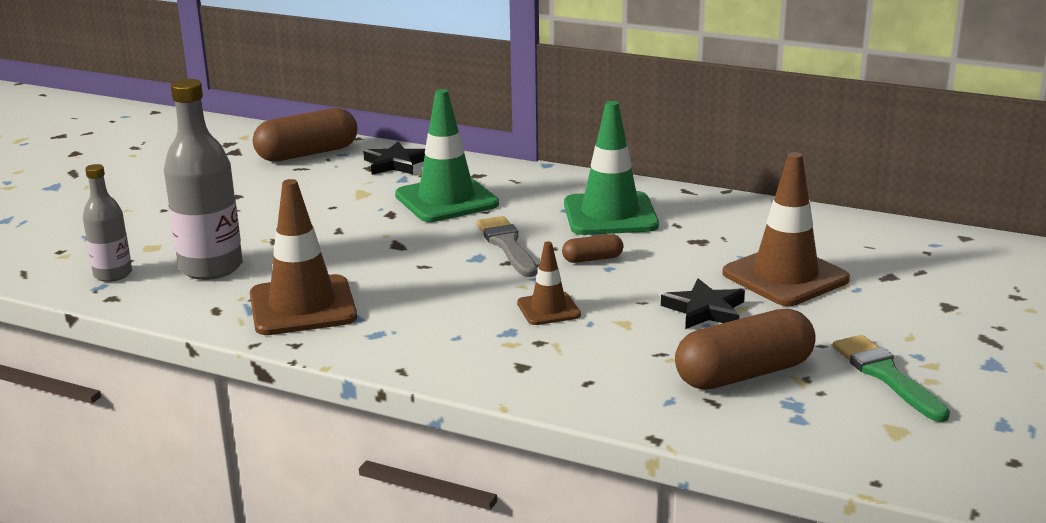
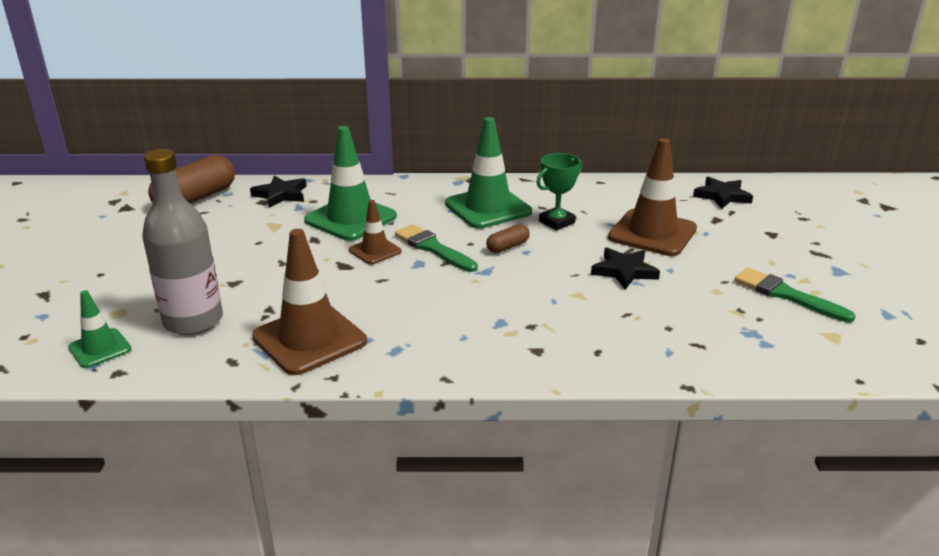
camera: 25 degrees left, 5 degrees up
(113, 274) = (100, 348): grey bottle -> green traffic cone
(507, 245) = (433, 248): grey brush -> green brush
(548, 309) = (513, 296): brown traffic cone -> brown traffic cone (375, 251)
(677, 244) = (556, 222): none -> green trophy
(744, 374) = (697, 316): brown capsule -> none
(928, 251) = (722, 196): none -> black star

